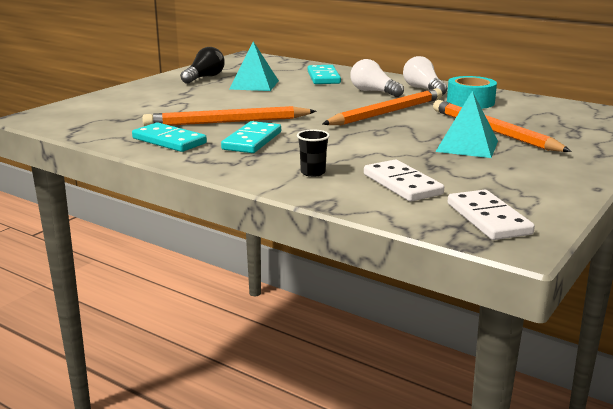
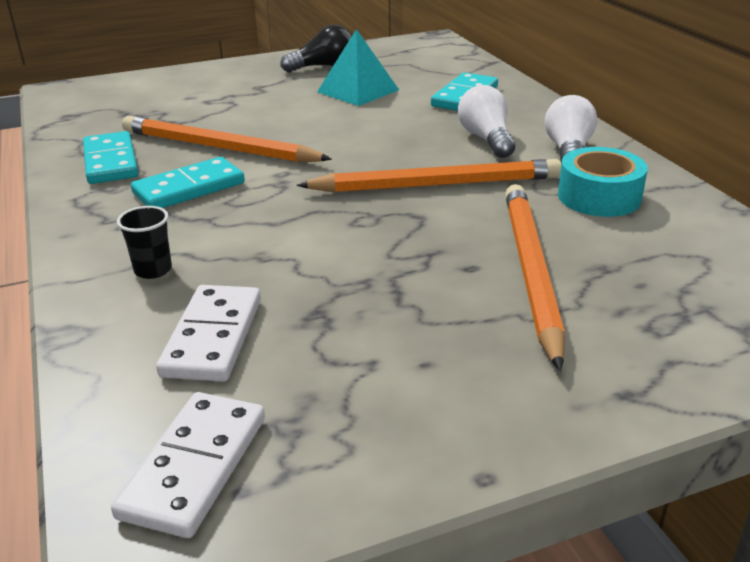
camera: 35 degrees right, 10 degrees up
(467, 146) = (435, 290): turquoise pyramid -> none

